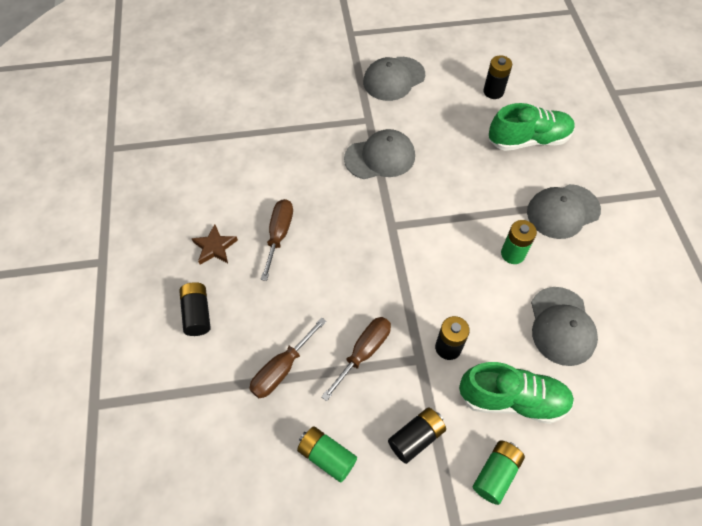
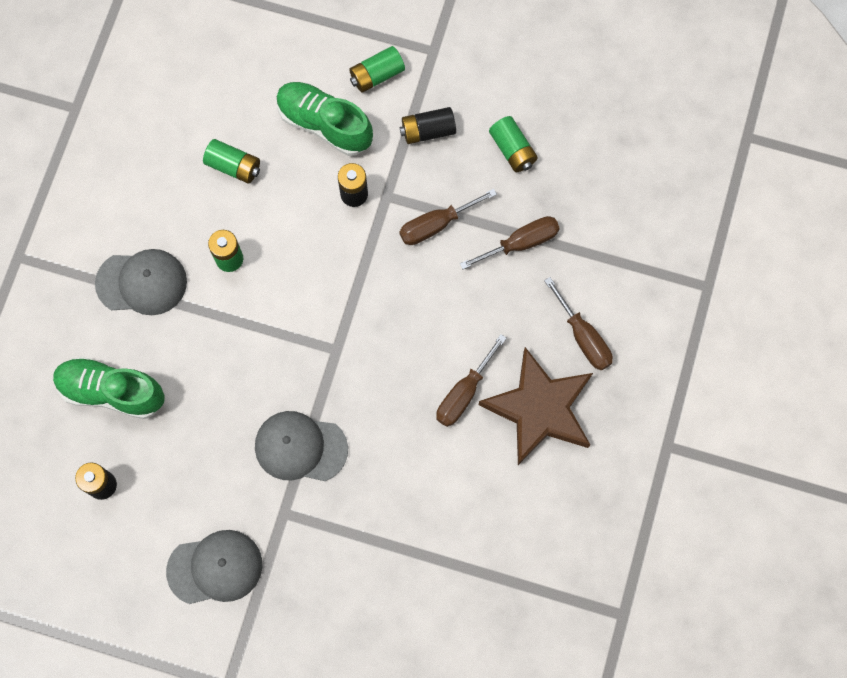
camera: 155 degrees left, 15 degrees up
(197, 314) = (583, 337): black battery -> brown screwdriver
(215, 247) = (539, 409): brown star -> brown star, size x2.19
(561, 326) = (234, 166): grey cap -> green battery

